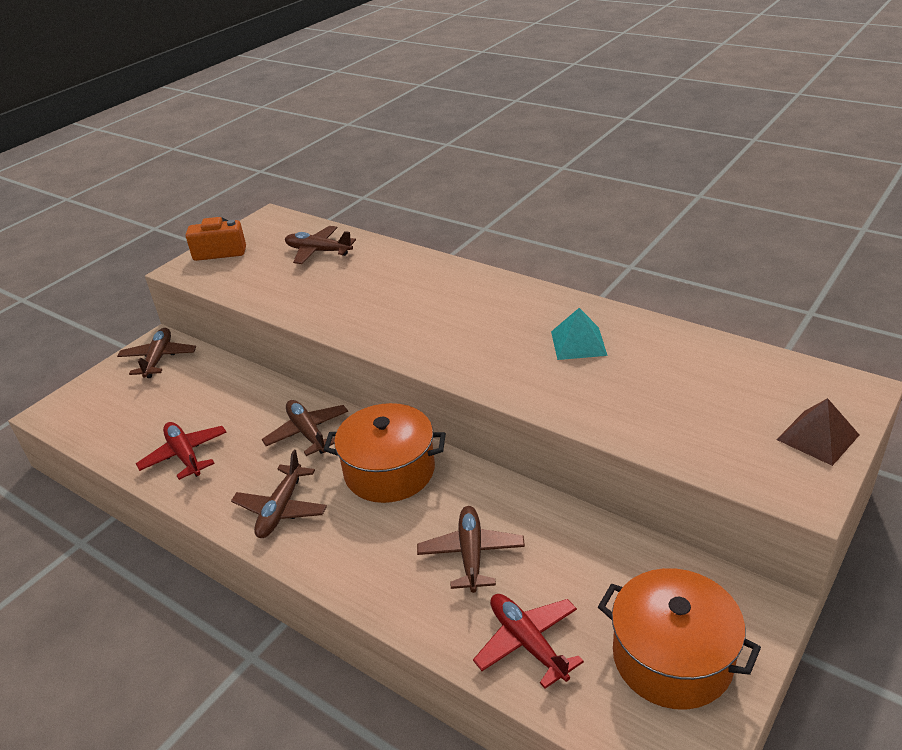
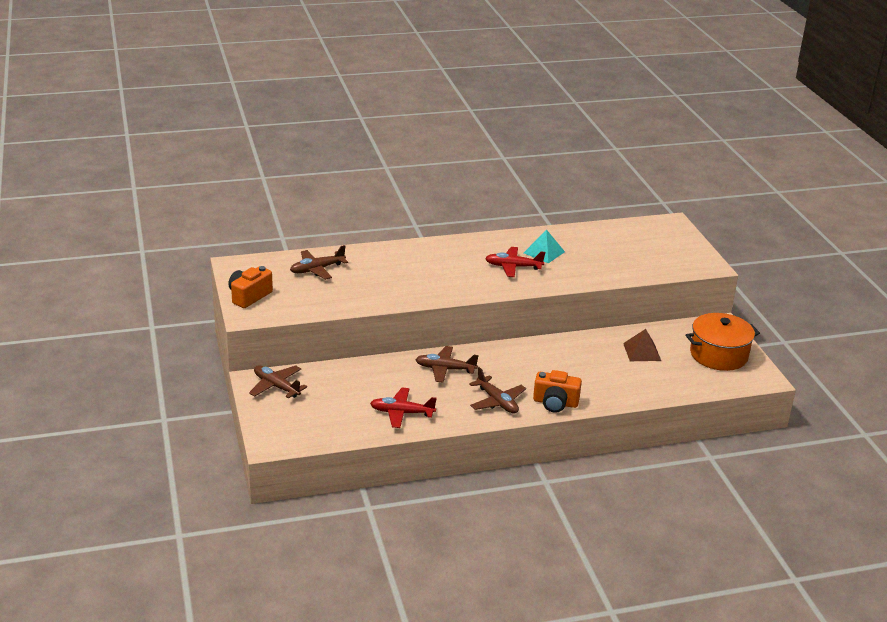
camera: 55 degrees left, 5 degrees down
(331, 559) = (555, 403): none -> orange camera
(389, 471) = (515, 361): orange pot -> none
(471, 554) = (604, 368): brown plane -> none
(527, 643) = (671, 380): red plane -> red plane (513, 267)
(818, 437) = (686, 245): brown pyramid -> brown pyramid (642, 351)

